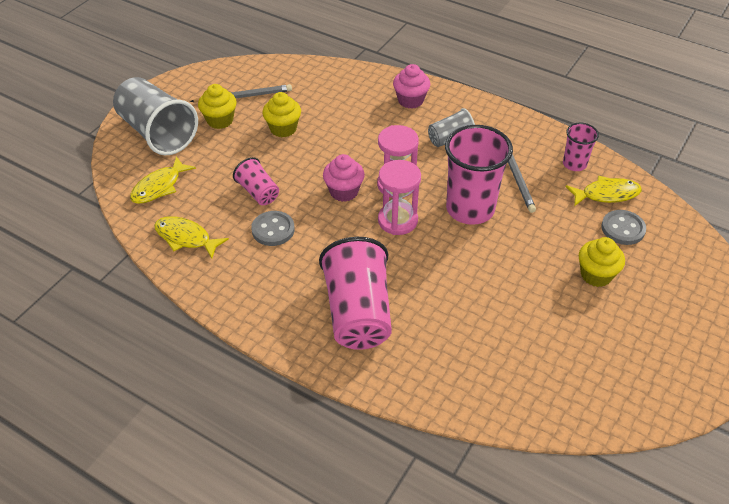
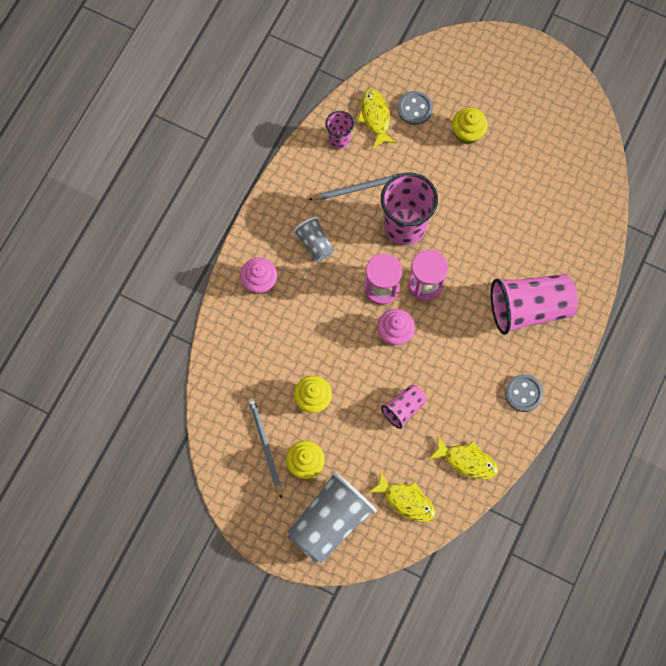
camera: 95 degrees left, 25 degrees up
(186, 238) = (467, 461): yellow fish -> yellow fish turned 90 degrees counterclockwise
(273, 230) = (448, 387): grey button -> grey button (523, 393)

